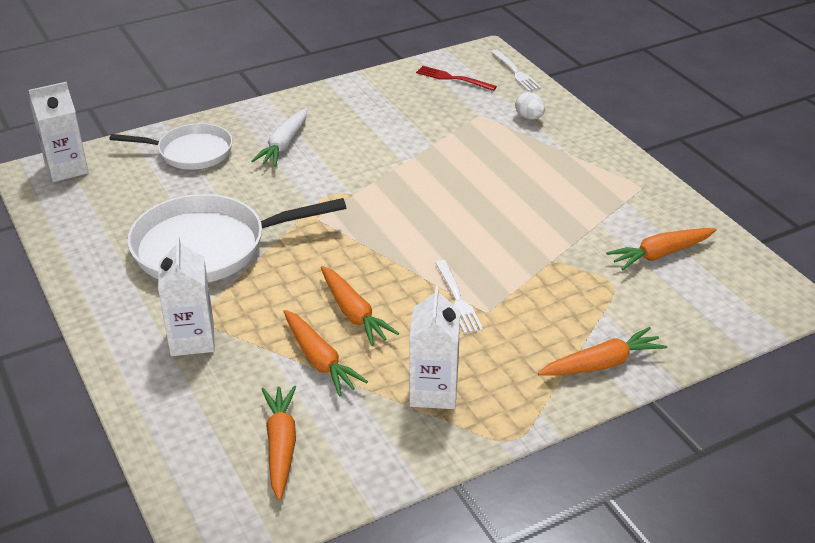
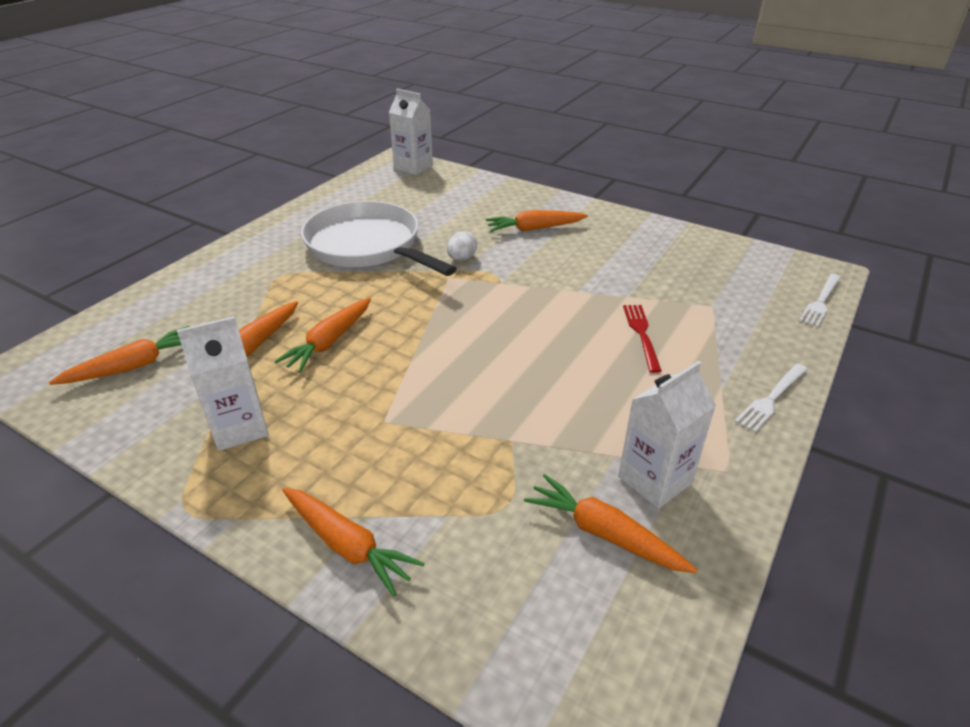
camera: 60 degrees right, 0 degrees up
(191, 152) = (480, 198): white pan -> none
(192, 339) = (249, 280): white carton -> white carton (655, 480)
(284, 145) = (534, 228): white carrot -> orange carrot
(452, 78) = (749, 270): red fork -> red fork (641, 334)
(458, 300) = (391, 395): white fork -> white fork (771, 399)
(529, 117) = (751, 338): white egg -> white egg (461, 258)

